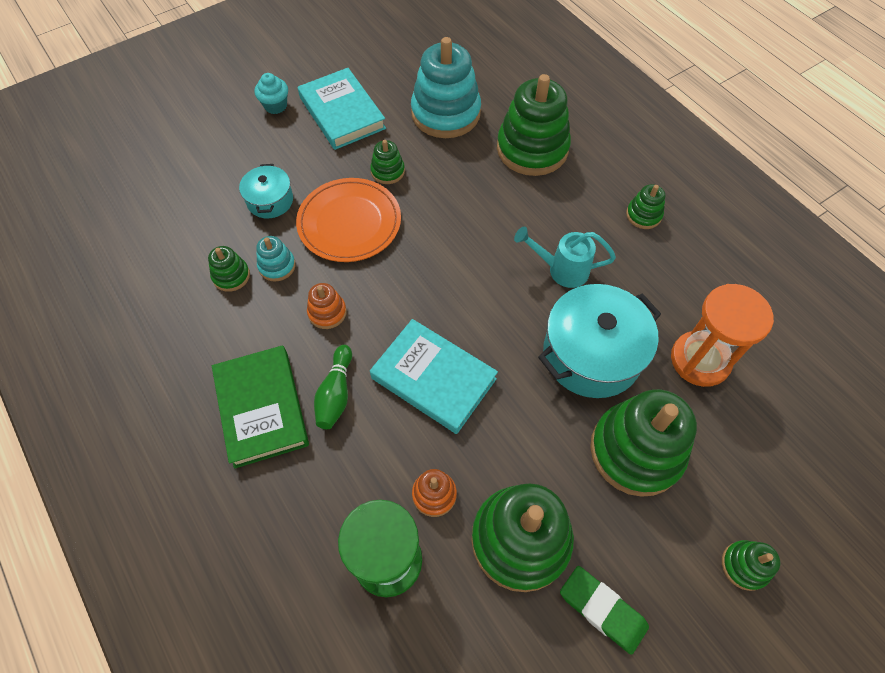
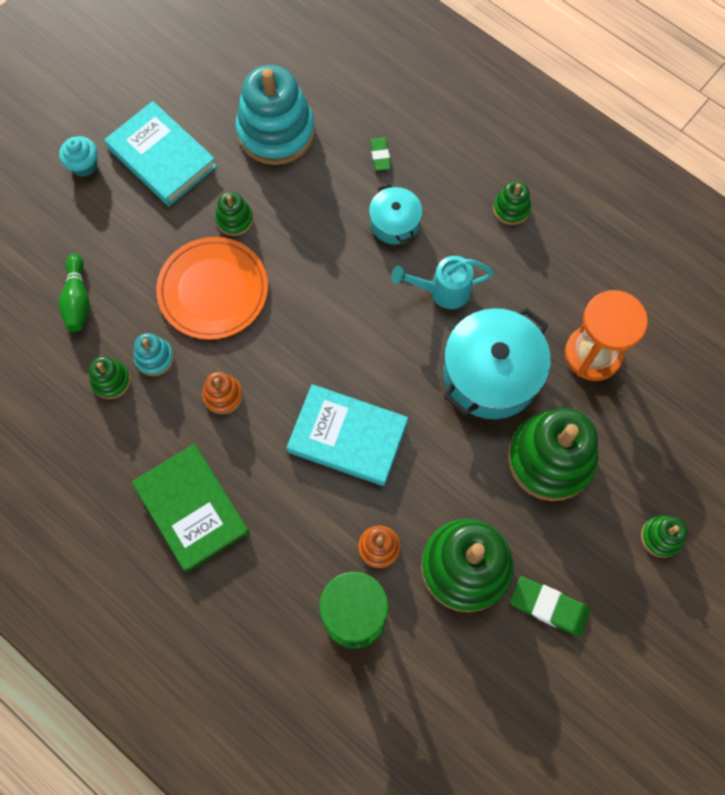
camera: 15 degrees left, 10 degrees up
(270, 200) = (120, 285): turquoise pot -> turquoise pot (394, 223)
(336, 393) = (259, 476): green bowling pin -> green bowling pin (78, 300)
(532, 149) = (380, 155): green stacking toy -> green eraser

